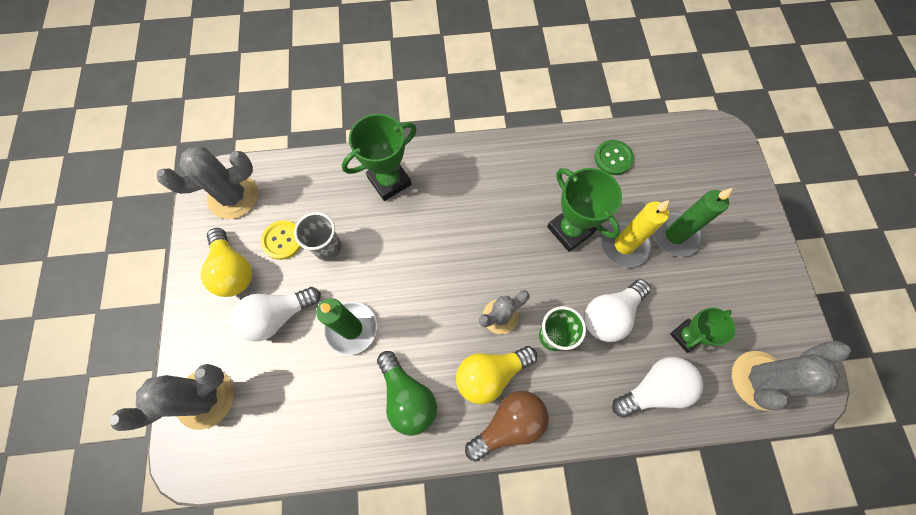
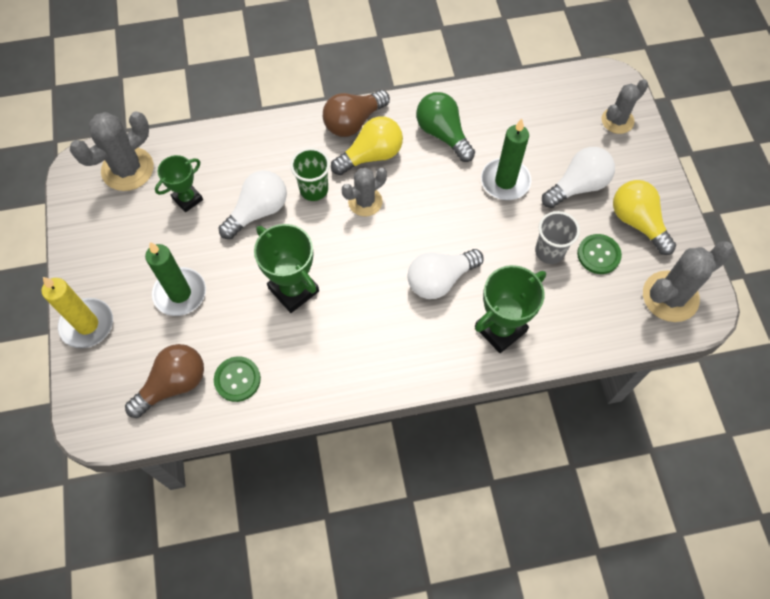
camera: 175 degrees right, 5 degrees down
(205, 398) = (617, 120): grey cactus -> grey cactus, size x0.64
(282, 240) = (598, 255): yellow button -> green button
(624, 245) = (236, 278): yellow candle -> yellow candle (87, 324)
(653, 389) = (225, 155): white light bulb -> white light bulb (440, 280)
(665, 158) = (173, 384): none -> brown light bulb

